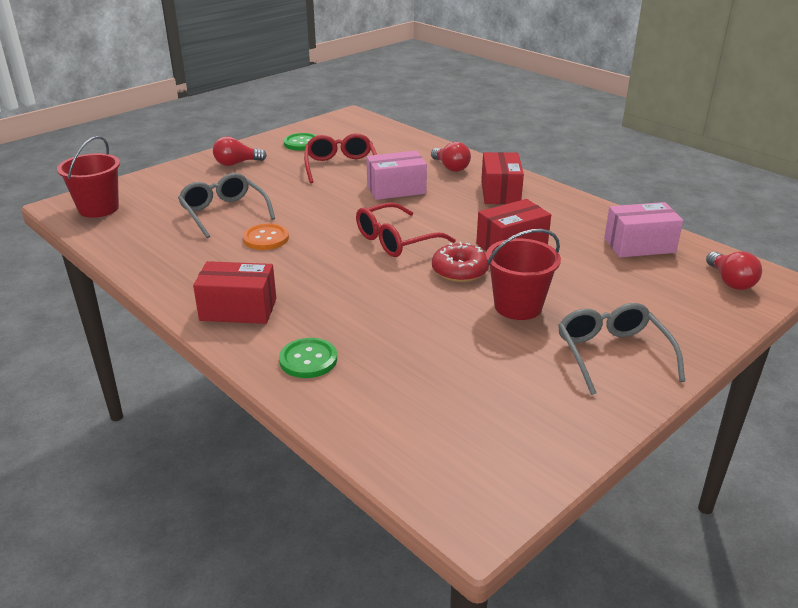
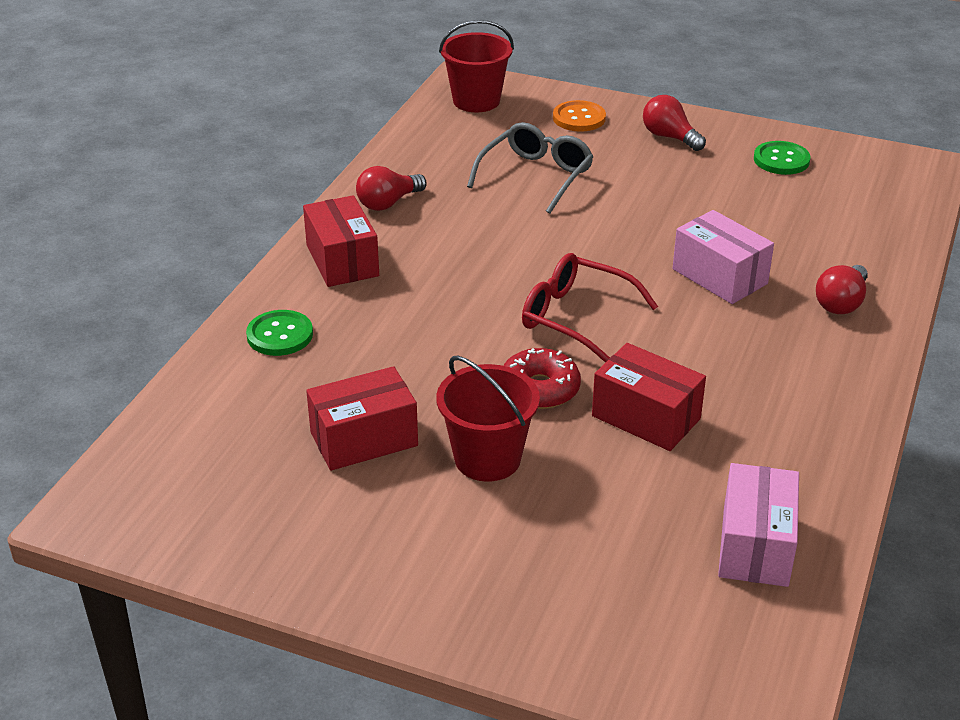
camera: 65 degrees right, 5 degrees up
(266, 238) = (501, 224): orange button -> orange button (579, 118)
(340, 166) = (743, 212): red glasses -> none
(500, 192) = (803, 369): red box -> red box (364, 439)
(612, 354) = (428, 564): grey glasses -> none
(639, 245) = (755, 546): pink box -> pink box turned 45 degrees clockwise
(730, 281) = (717, 666): red light bulb -> red light bulb (388, 203)

